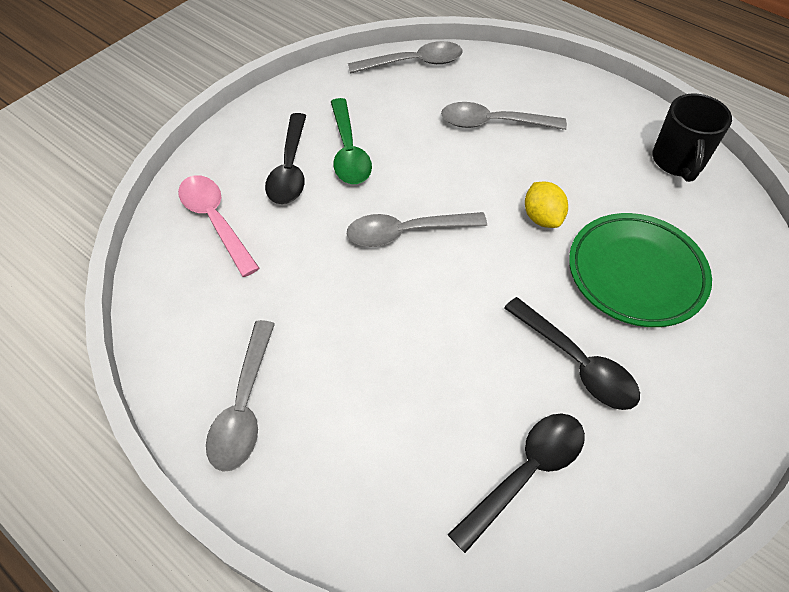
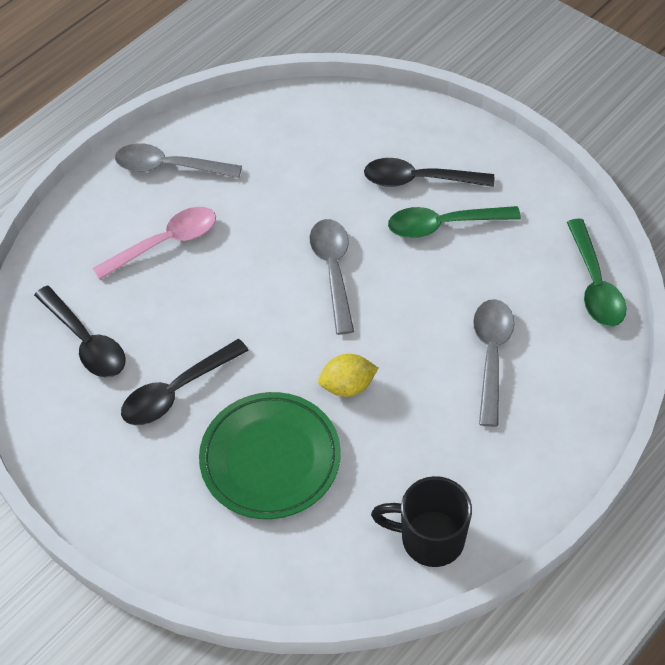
camera: 95 degrees right, 0 degrees up
(215, 221) = (354, 132): pink spoon -> pink spoon (165, 243)
(414, 63) = (595, 284): grey spoon -> green spoon

